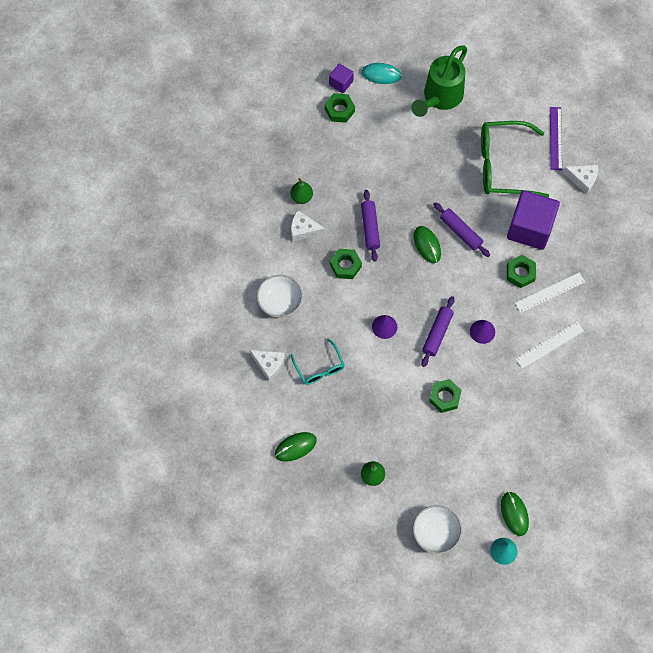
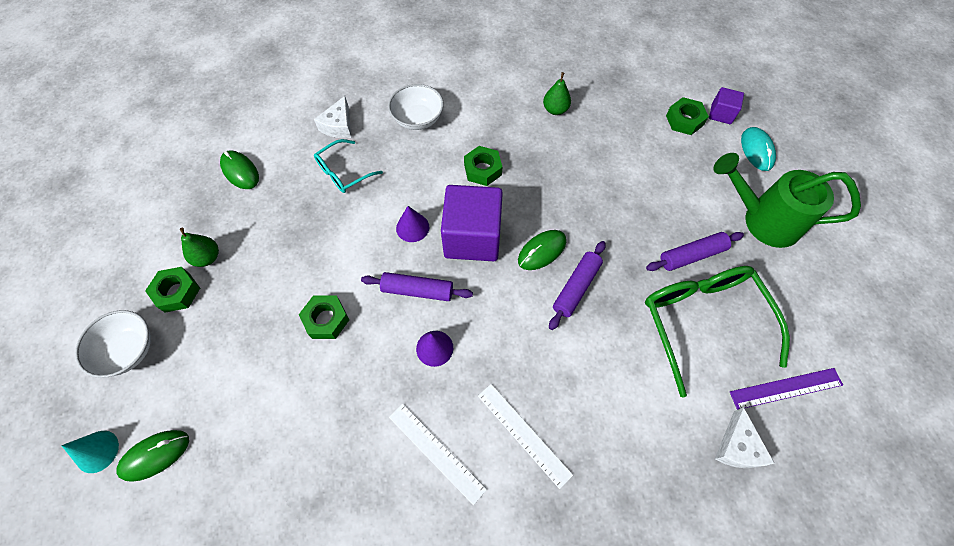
camera: 75 degrees right, 5 degrees down
(303, 229) = (515, 120): white cheese -> none
(370, 228) = (542, 184): purple rolling pin -> purple rolling pin (691, 255)
(520, 273) = (541, 382): green nut -> green nut (177, 292)
(530, 228) = (618, 381): purple cube -> purple cube (472, 237)

